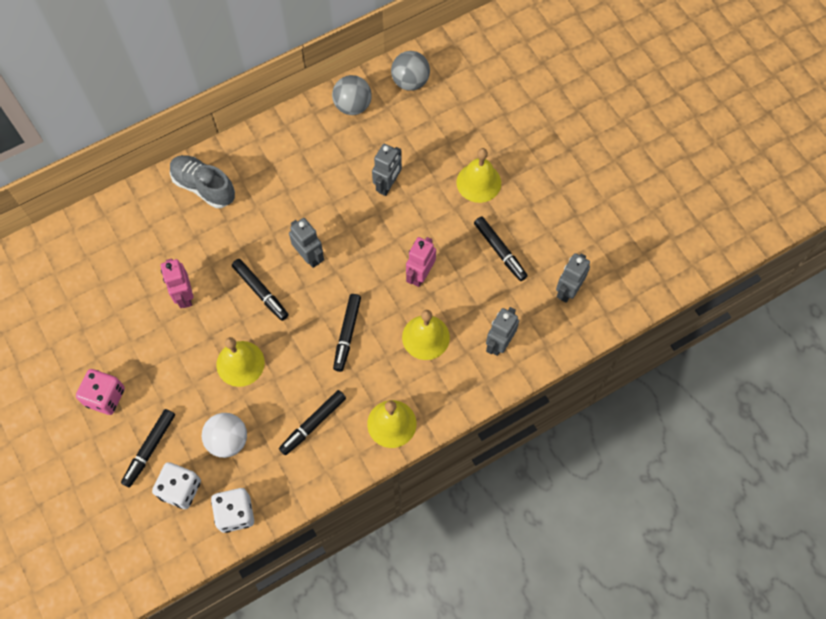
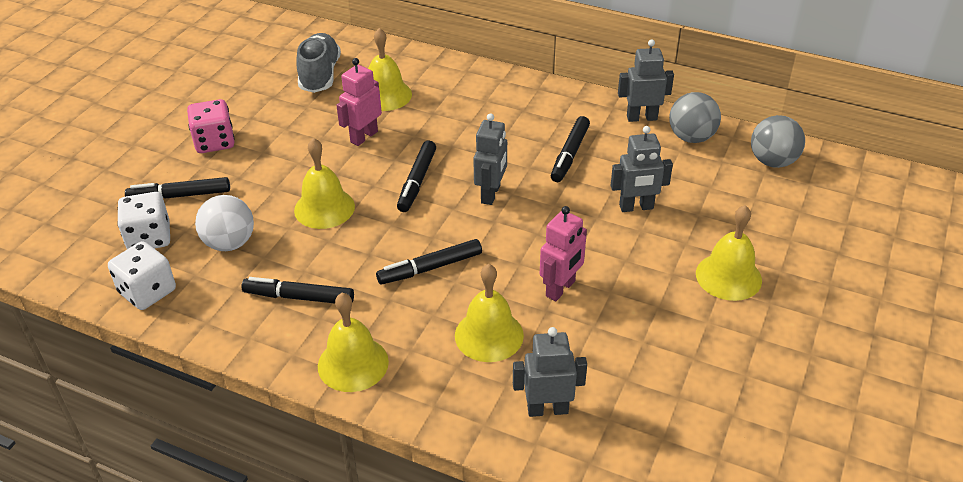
camera: 55 degrees right, 25 degrees down
(148, 254) = (385, 95): none -> yellow bell
(204, 187) = (489, 92): grey shoe -> grey shoe (320, 75)
(420, 275) = (560, 289): pink robot -> pink robot turned 135 degrees clockwise
(500, 251) = (666, 342): black marker -> black marker (570, 154)
(567, 290) = (689, 441): grey robot -> grey robot (641, 117)

